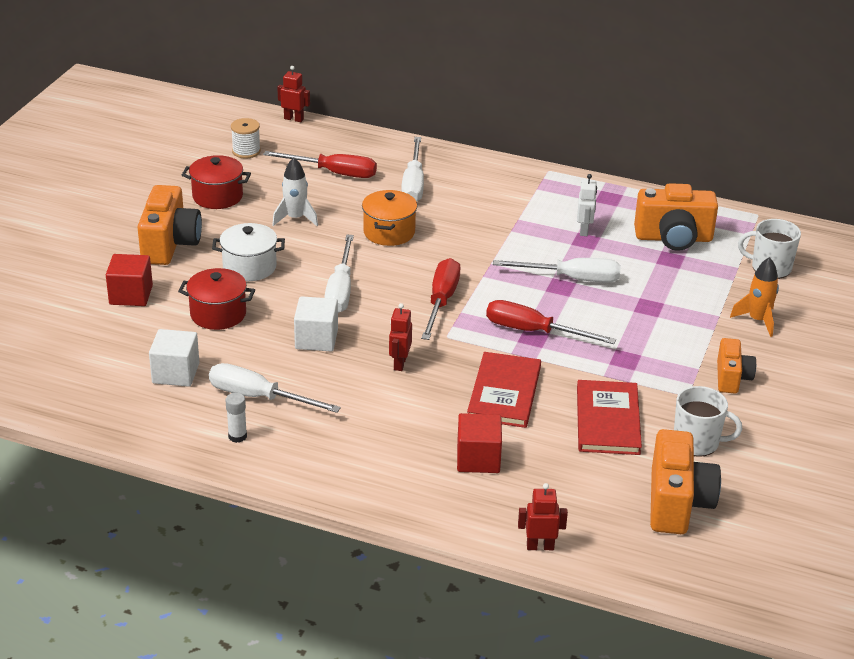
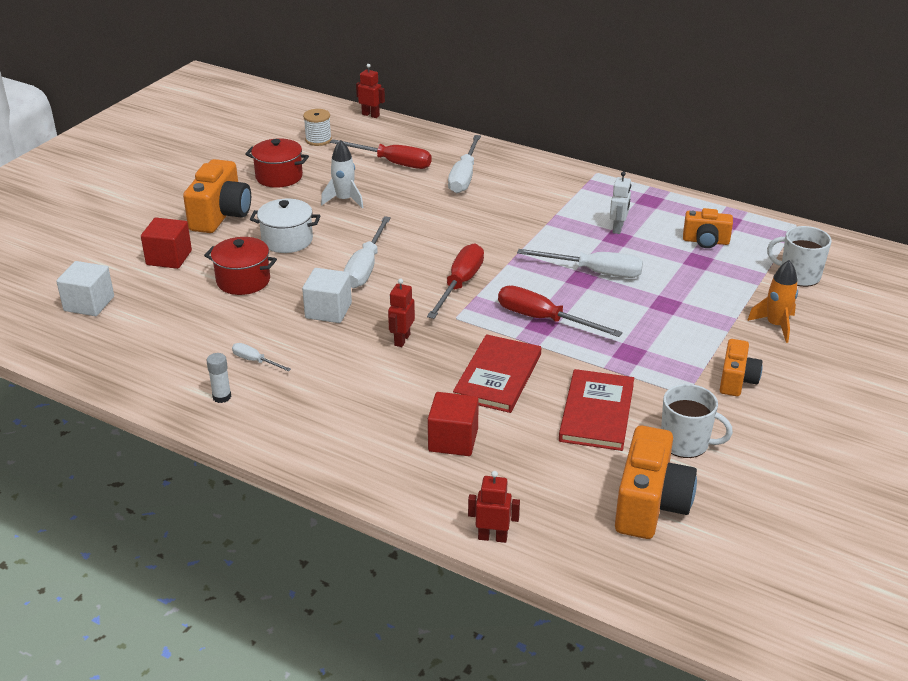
camera: 10 degrees right, 0 degrees up
(175, 373) = (184, 332): white cube -> white cube (89, 304)
(259, 397) = (255, 361): white screwdriver -> white screwdriver, size x0.51
(389, 232) = (428, 218): orange pot -> none
(673, 238) = (705, 241): orange camera -> orange camera, size x0.60

